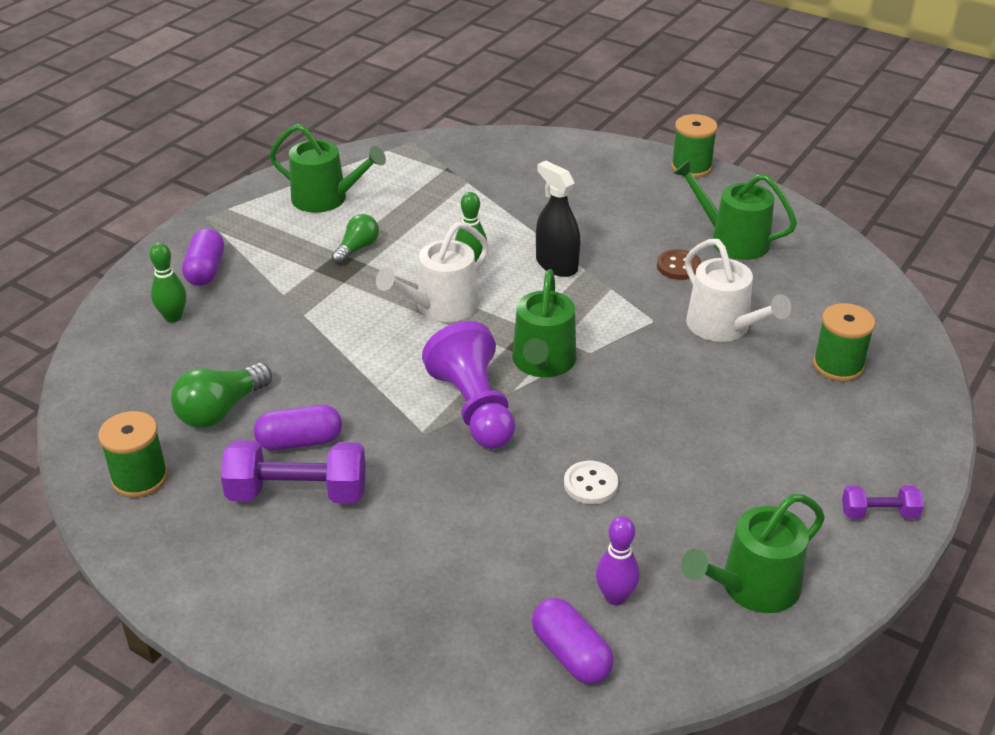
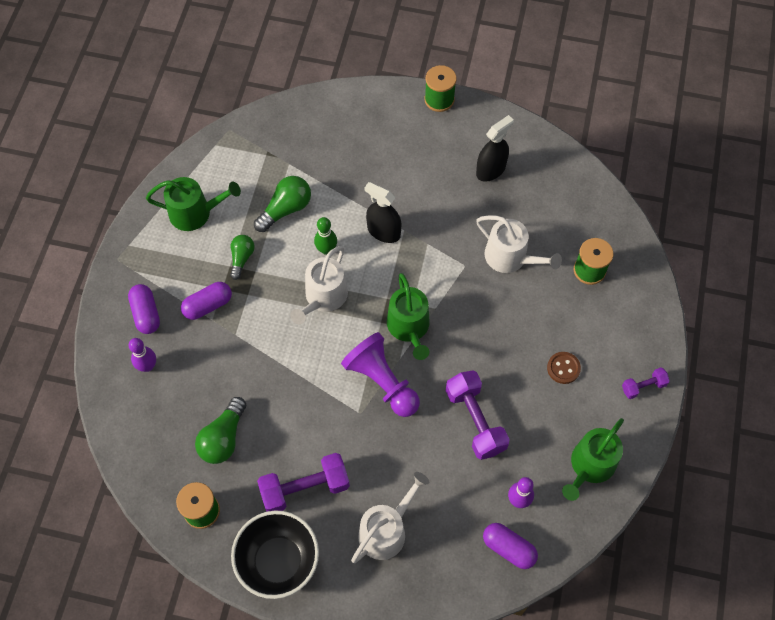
camera: 20 degrees left, 25 degrees up
(173, 317) = (147, 366): green bowling pin -> purple bowling pin
(207, 565) = (278, 561): none -> black bowl
(300, 441) = (286, 447): purple capsule -> purple capsule (208, 305)
(388, 575) = (386, 530): none -> white watering can
(440, 219) = (286, 209): none -> green light bulb
(590, 484) = (475, 420): white button -> purple dumbbell
(678, 266) = (464, 208): brown button -> brown button (563, 368)
(732, 240) = (490, 170): green watering can -> black spray bottle

